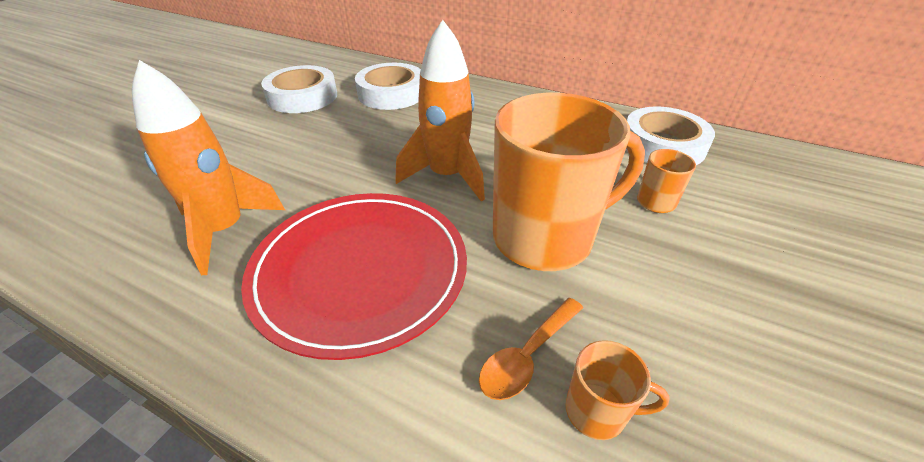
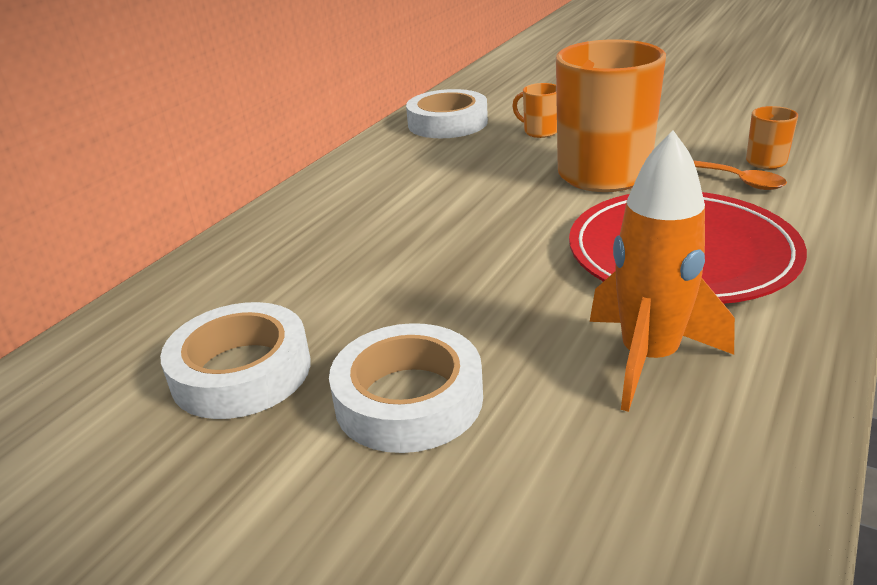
camera: 85 degrees left, 10 degrees down
(391, 93) = (269, 277): white tape -> white tape (408, 399)
(447, 176) = (508, 220): orange rocket -> none

